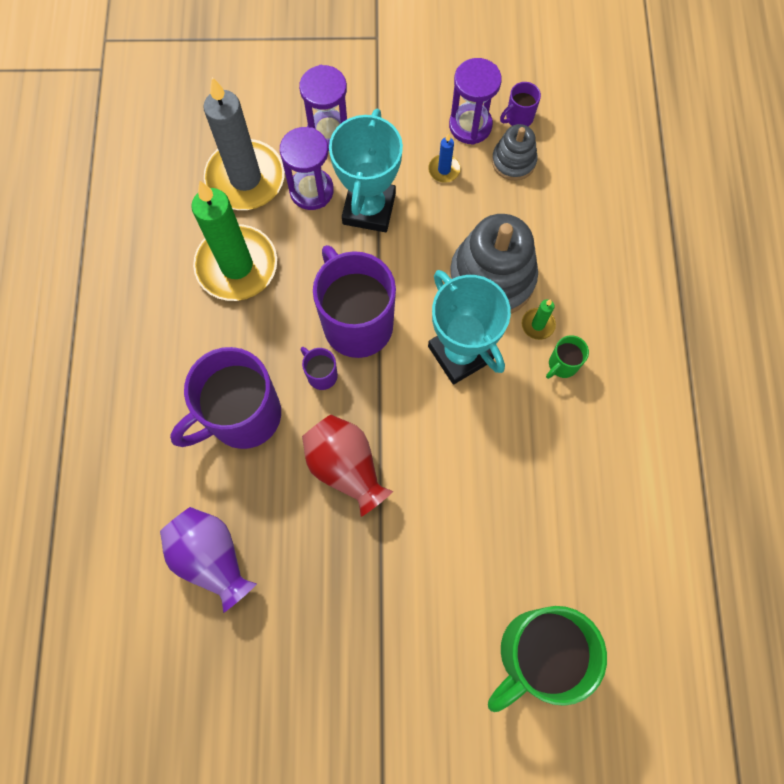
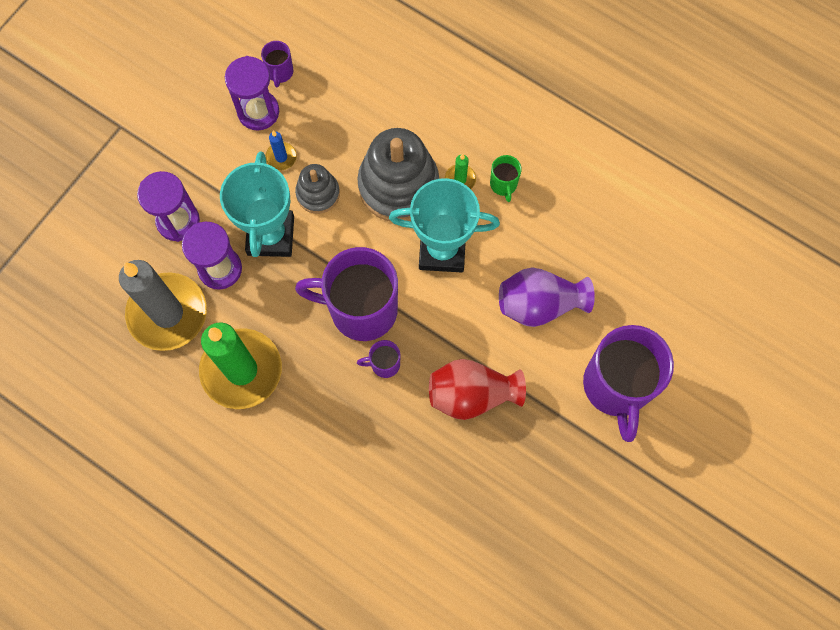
camera: 55 degrees left, 0 degrees up
(212, 558) = (473, 543): purple vase -> purple vase (539, 304)
(242, 416) = (375, 447): purple mug -> purple mug (616, 387)
(369, 209) = (271, 235): turquoise trophy -> turquoise trophy turned 45 degrees clockwise
(513, 161) = (314, 102): grey stacking toy -> grey stacking toy (318, 193)
(536, 653) = (699, 352): green mug -> none

